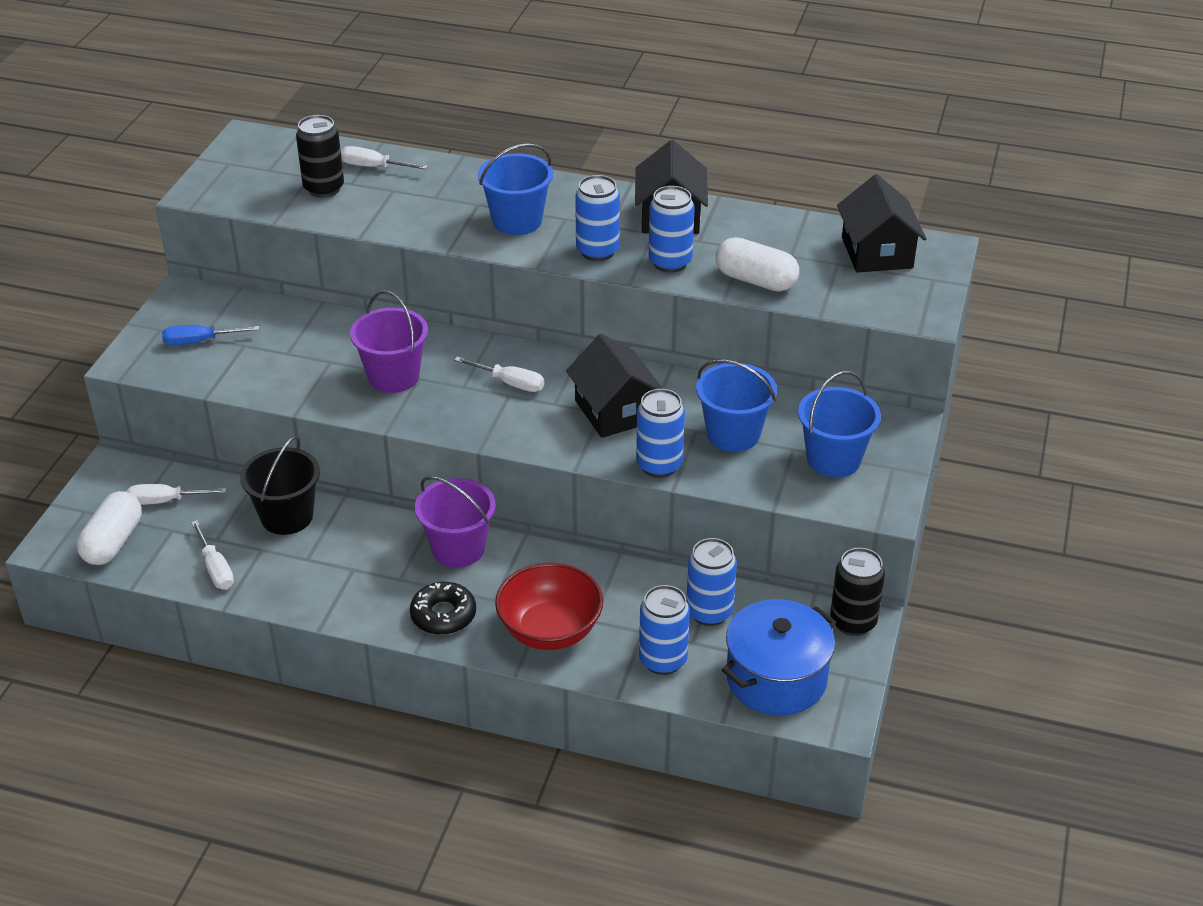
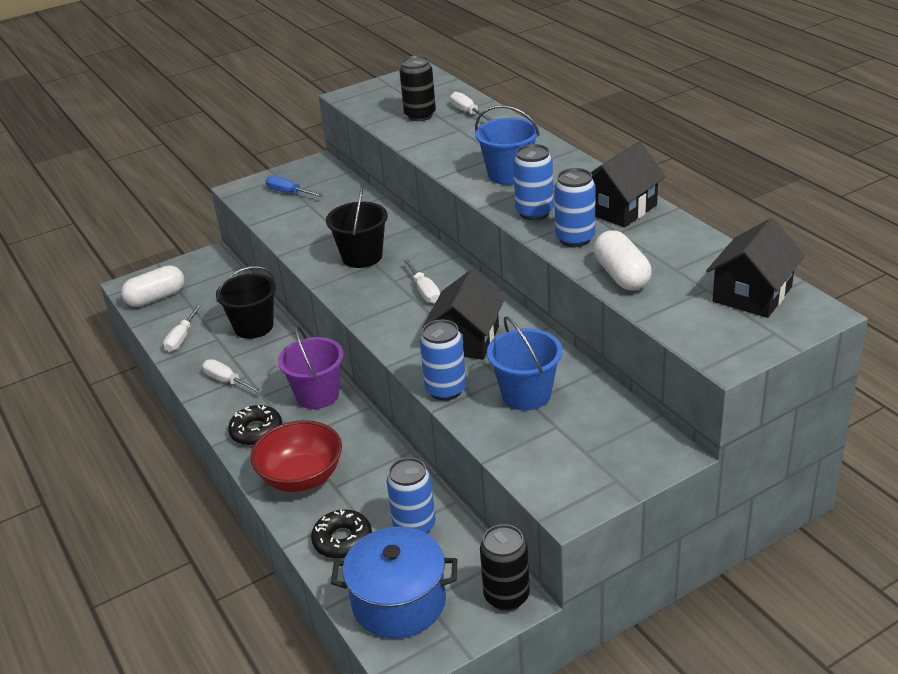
camera: 45 degrees right, 5 degrees down
(165, 501) = (208, 287): white screwdriver -> white screwdriver (227, 381)
(393, 376) = (362, 256): purple bucket -> black bucket
(663, 660) = (342, 540): blue can -> black donut
(833, 459) = (577, 450): blue bucket -> none

